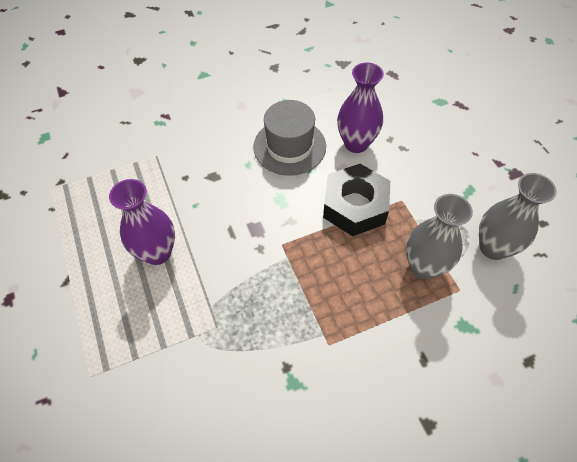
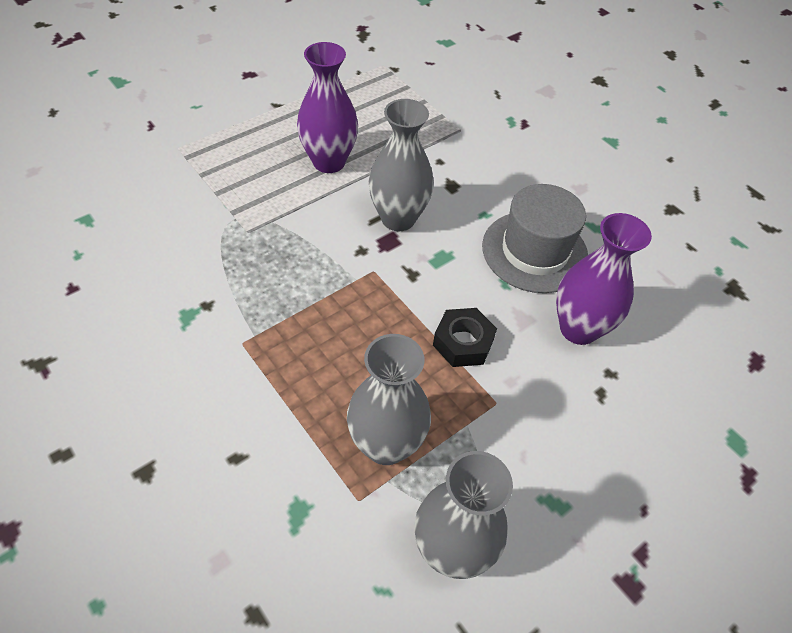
camera: 70 degrees right, 5 degrees down
(236, 218) = (398, 218): none -> grey vase
(355, 206) = (463, 343): black nut -> black nut, size x0.59

